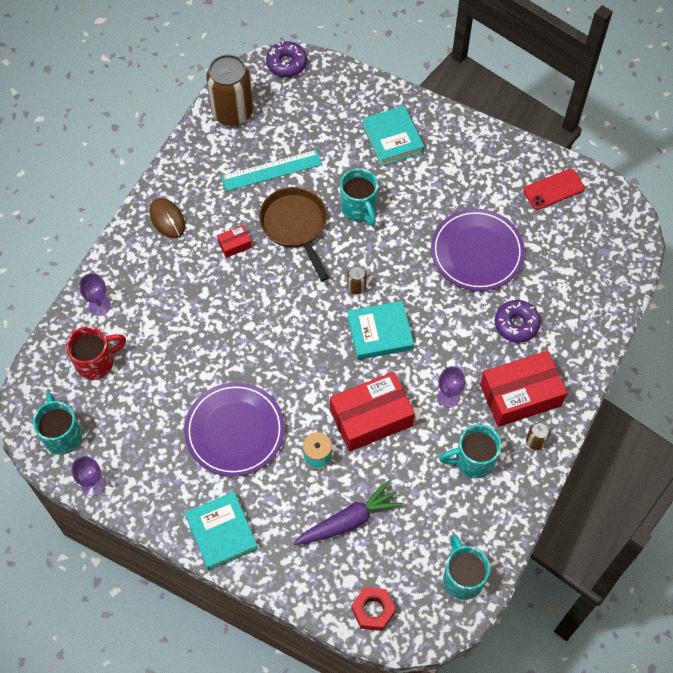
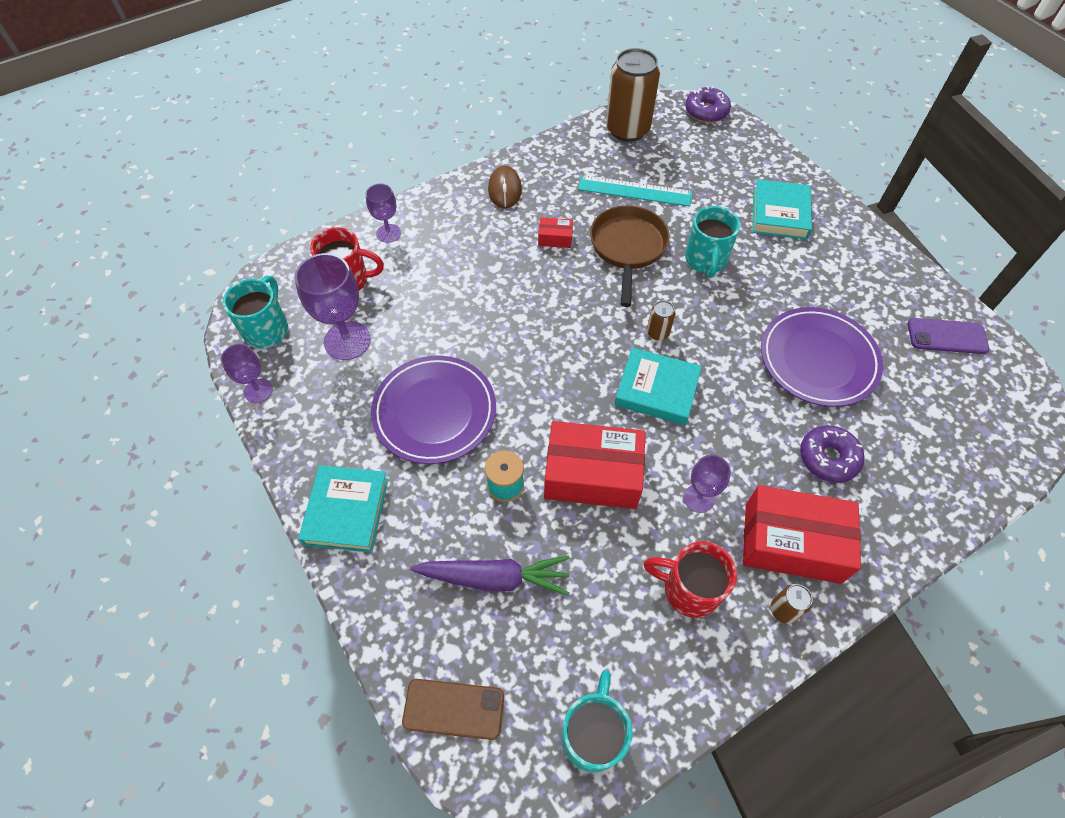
camera: 30 degrees right, 5 degrees down
(132, 411) = (347, 341): none -> purple goblet
(373, 610) = (453, 709): red nut -> brown phone
(473, 460) = (689, 589): turquoise mug -> red mug
(553, 189) = (947, 336): red phone -> purple phone

